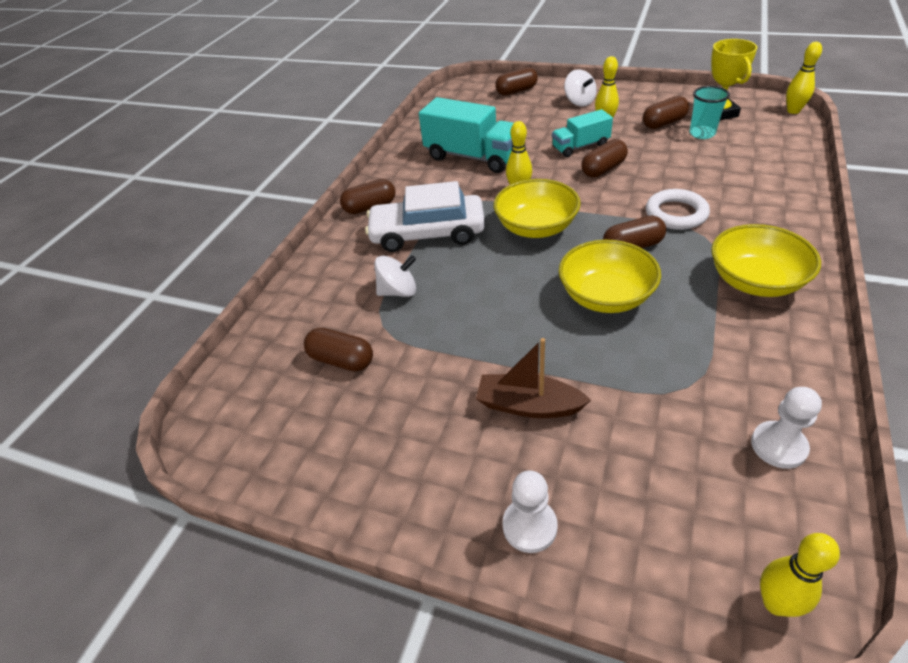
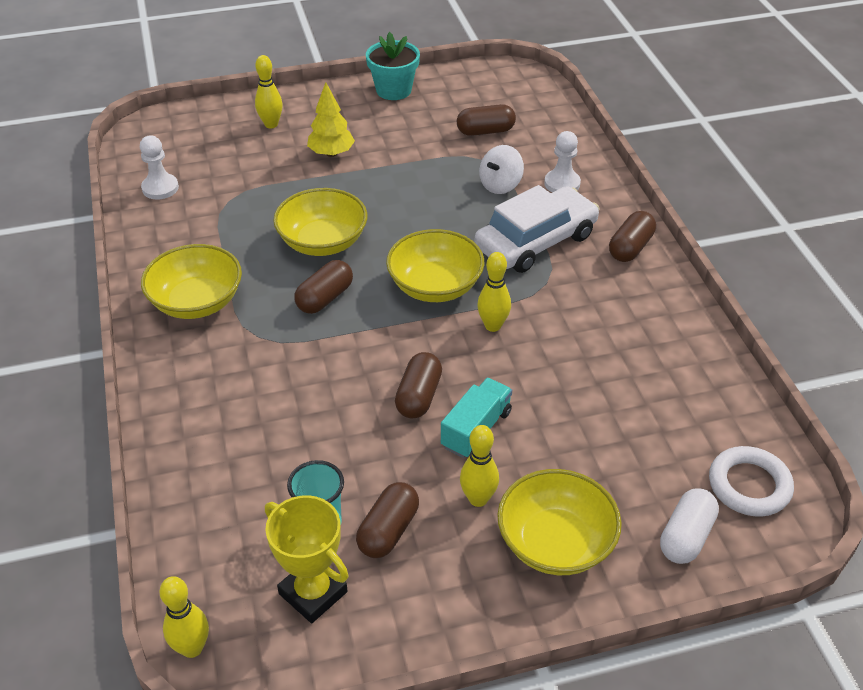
camera: 140 degrees right, 0 degrees up
(370, 486) = (393, 90): none -> turquoise flower pot
(472, 157) = (599, 358): turquoise truck -> none
(516, 91) = (686, 536): brown capsule -> white capsule
(528, 405) = (331, 153): brown boat -> yellow tree
(529, 526) = (291, 107): white pawn -> white pawn (562, 183)
(579, 102) = (555, 542): white spinning top -> yellow bowl
(676, 214) = (299, 355): white ring -> white ring (749, 485)
(776, 603) = (154, 125): yellow bowling pin -> yellow bowling pin (271, 124)

